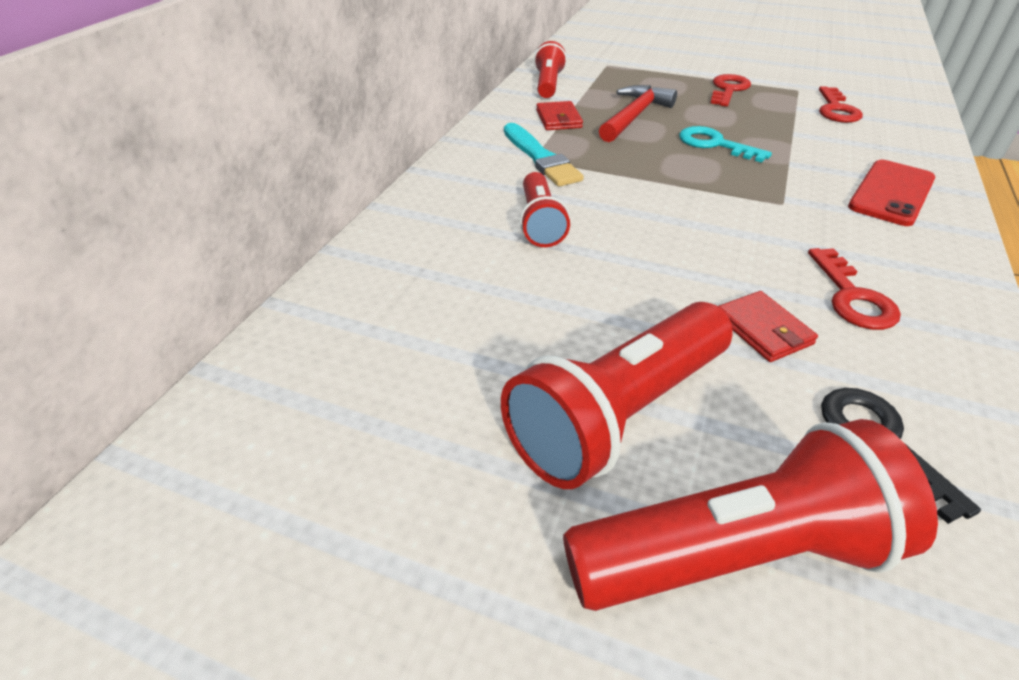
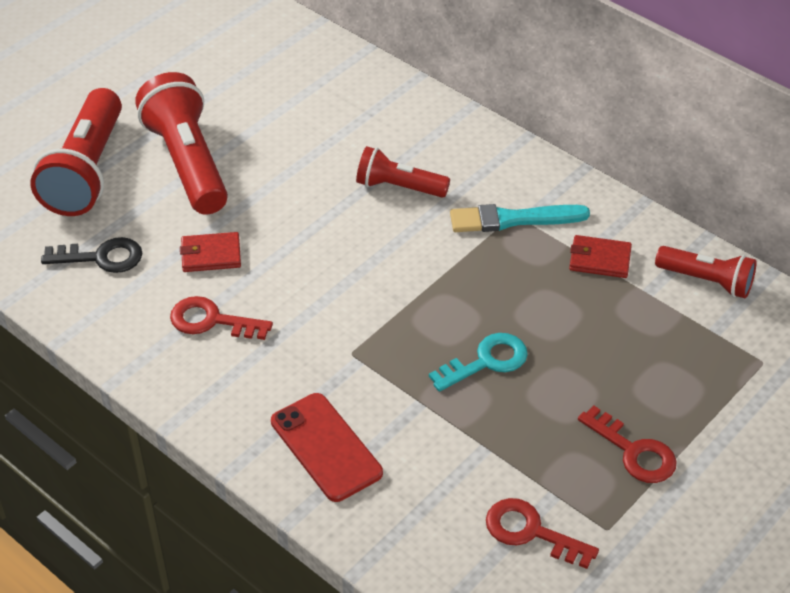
camera: 110 degrees right, 5 degrees up
(634, 116) = (584, 324): red hammer -> none

